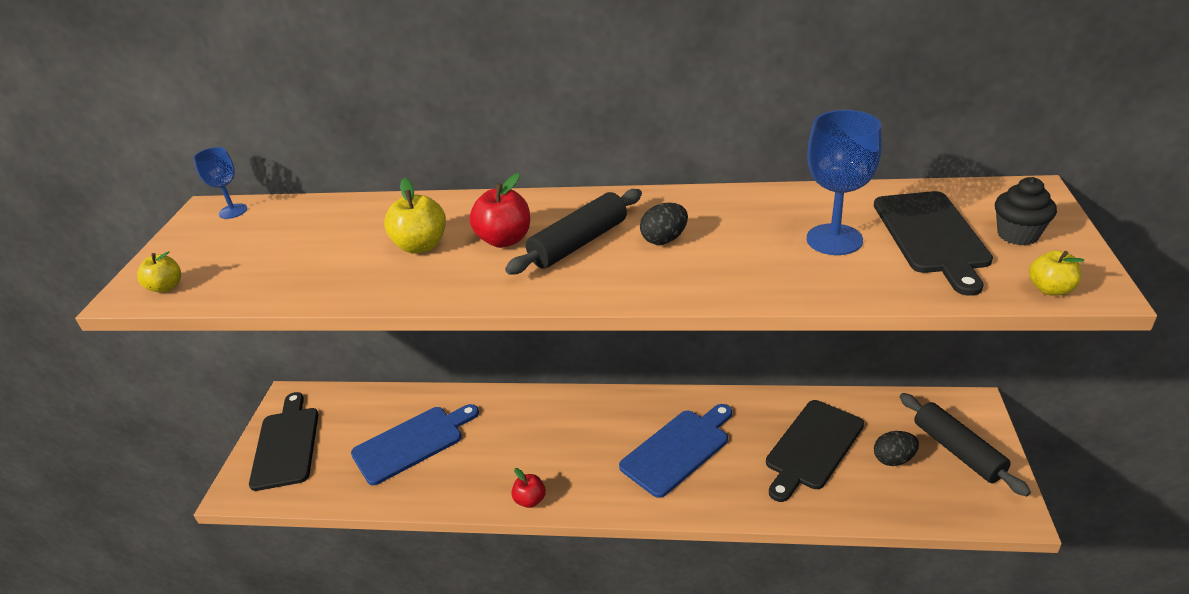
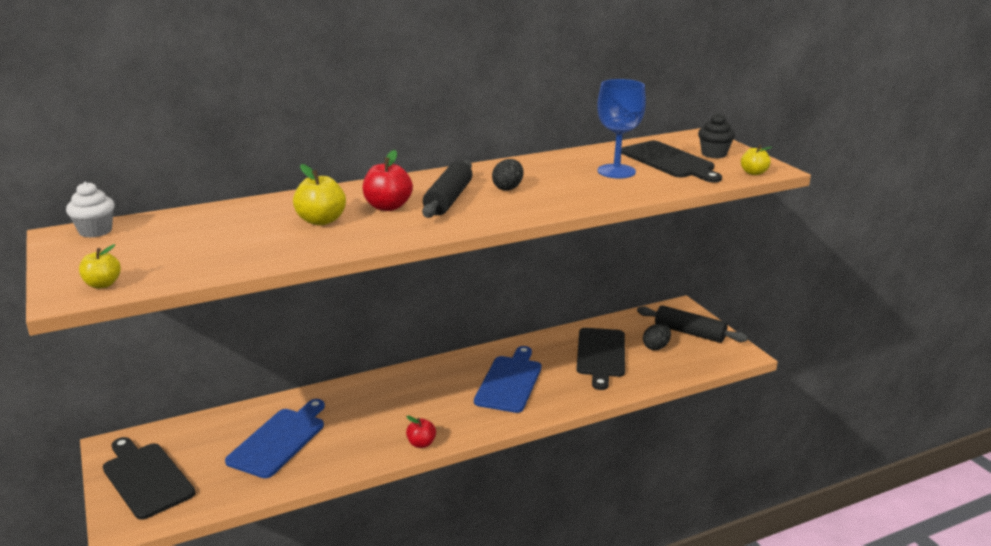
camera: 35 degrees left, 10 degrees down
(233, 211) = (95, 231): blue goblet -> white cupcake

